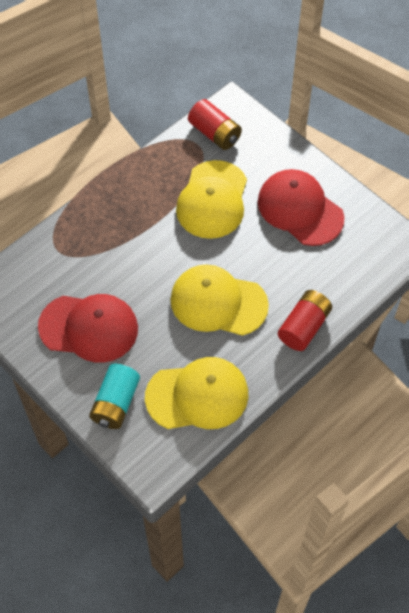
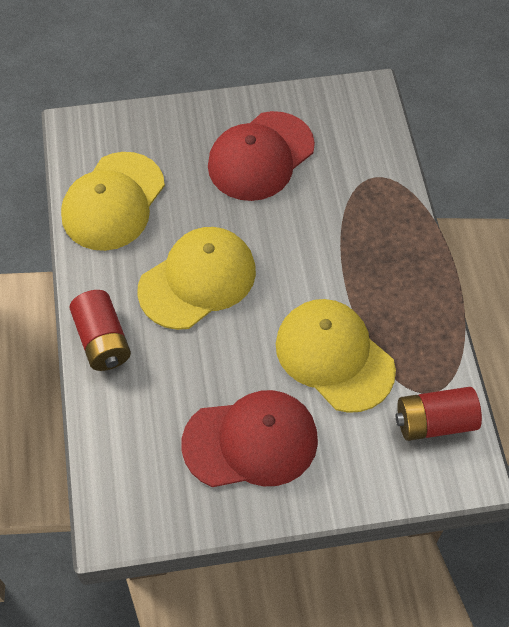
camera: 125 degrees right, 0 degrees up
(116, 403) = (163, 136): turquoise battery -> none

